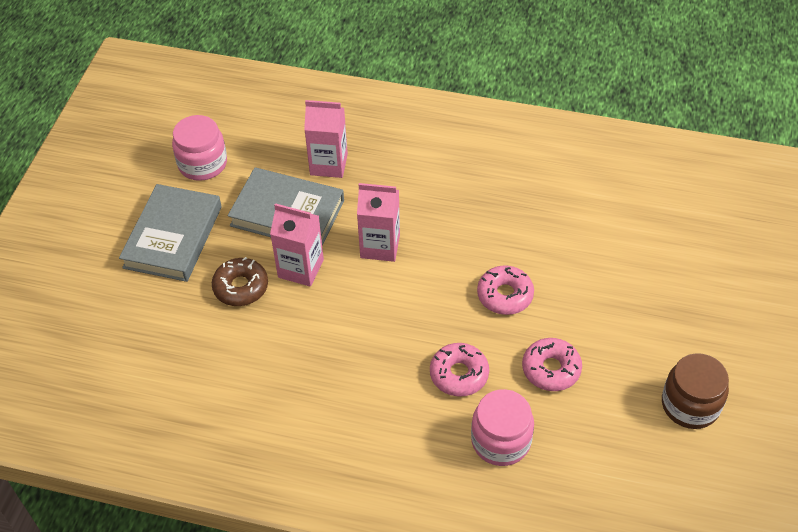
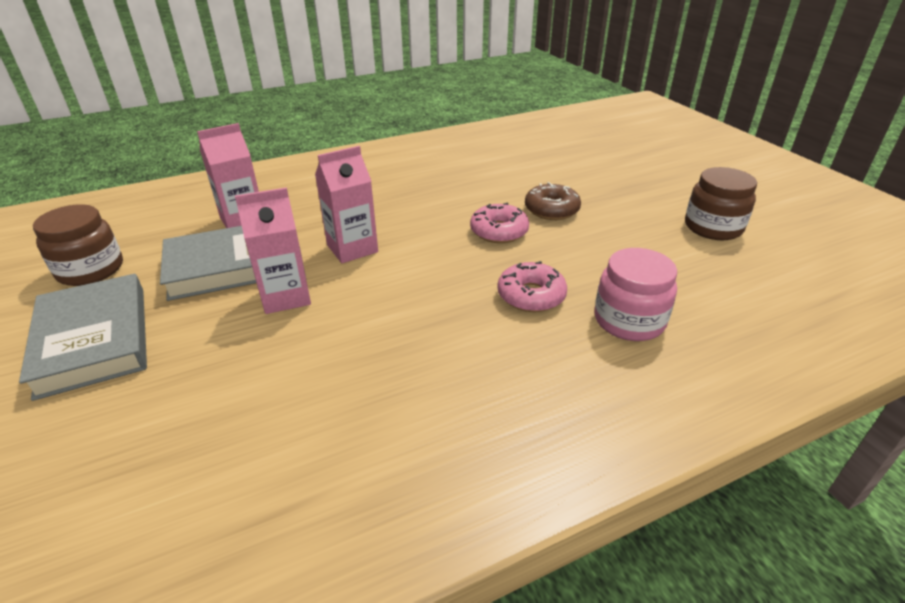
camera: 40 degrees left, 15 degrees down
(202, 164) = (90, 270): pink jar -> brown jar
(241, 287) = (226, 342): brown donut -> brown donut (551, 209)
(551, 369) = (596, 255): pink donut -> none

